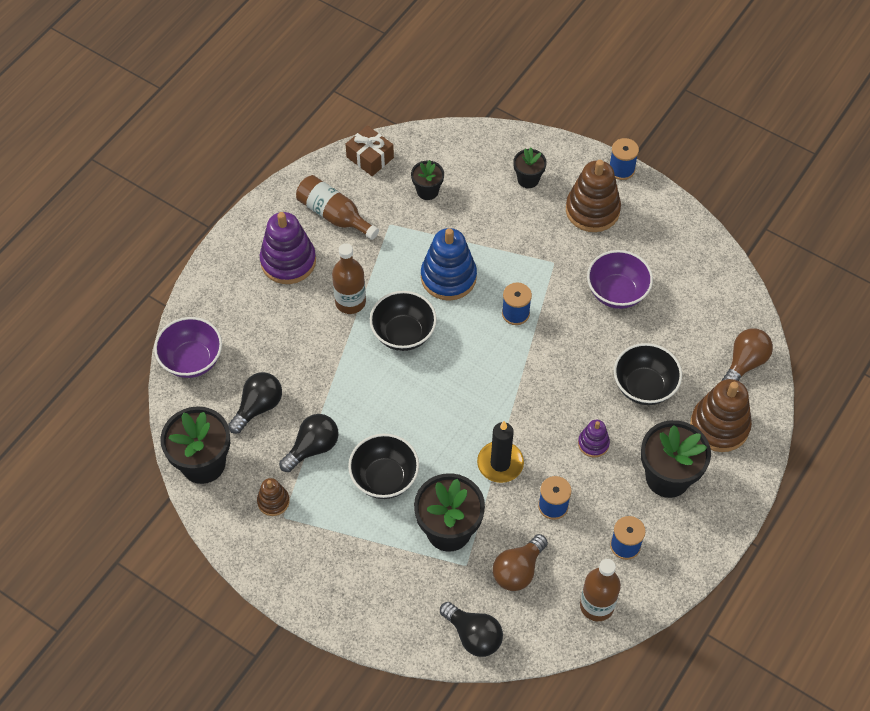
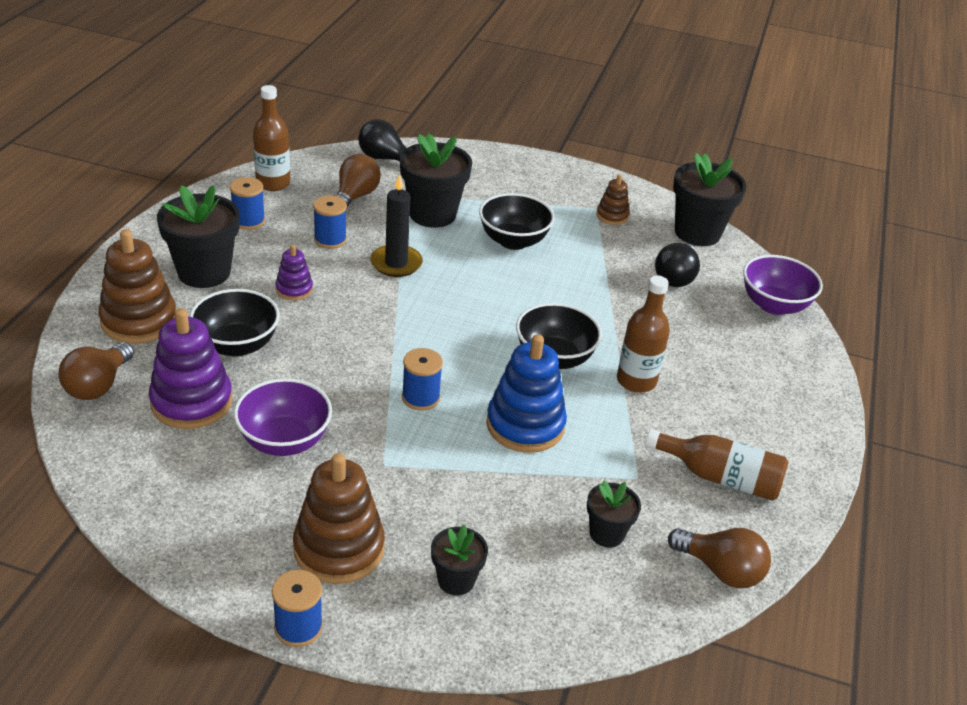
camera: 160 degrees right, 20 degrees down
(288, 261) = (741, 413): purple stacking toy -> purple stacking toy (191, 402)
(313, 448) = (598, 254): black light bulb -> none
(370, 157) = (720, 570): brown gift -> brown light bulb

